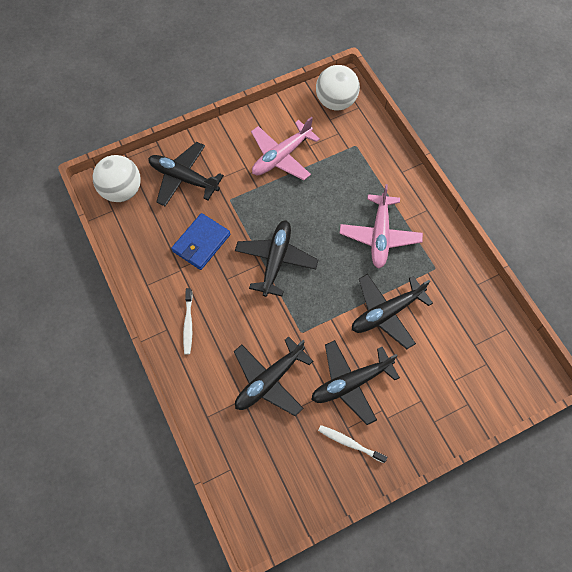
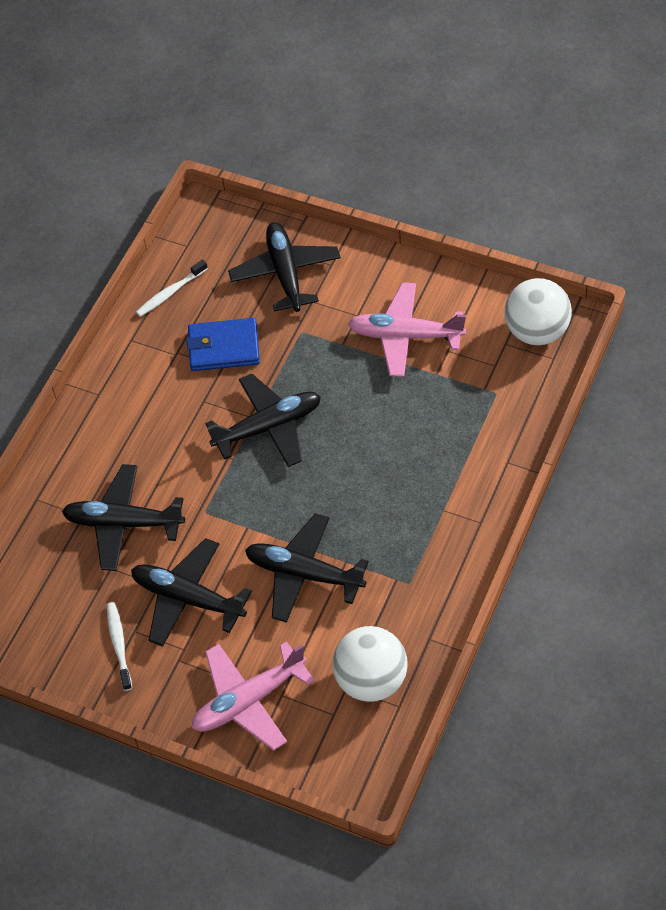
camera: 55 degrees right, 10 degrees down
(122, 191) = (217, 235): white ball -> white ball (371, 680)
(188, 324) = (121, 407): white toothbrush -> white toothbrush (170, 293)
(380, 236) = (397, 500): pink plane -> pink plane (249, 700)

